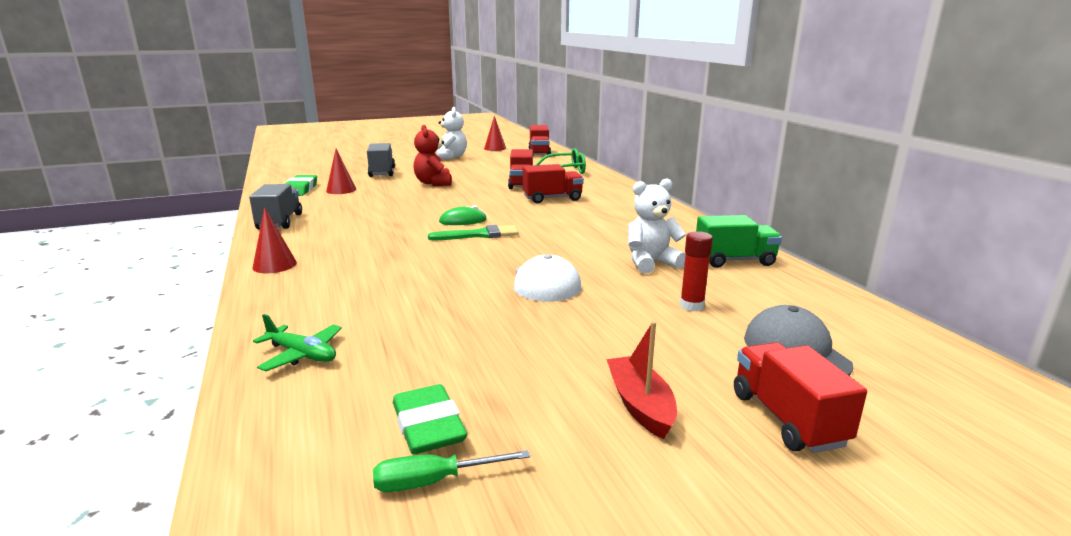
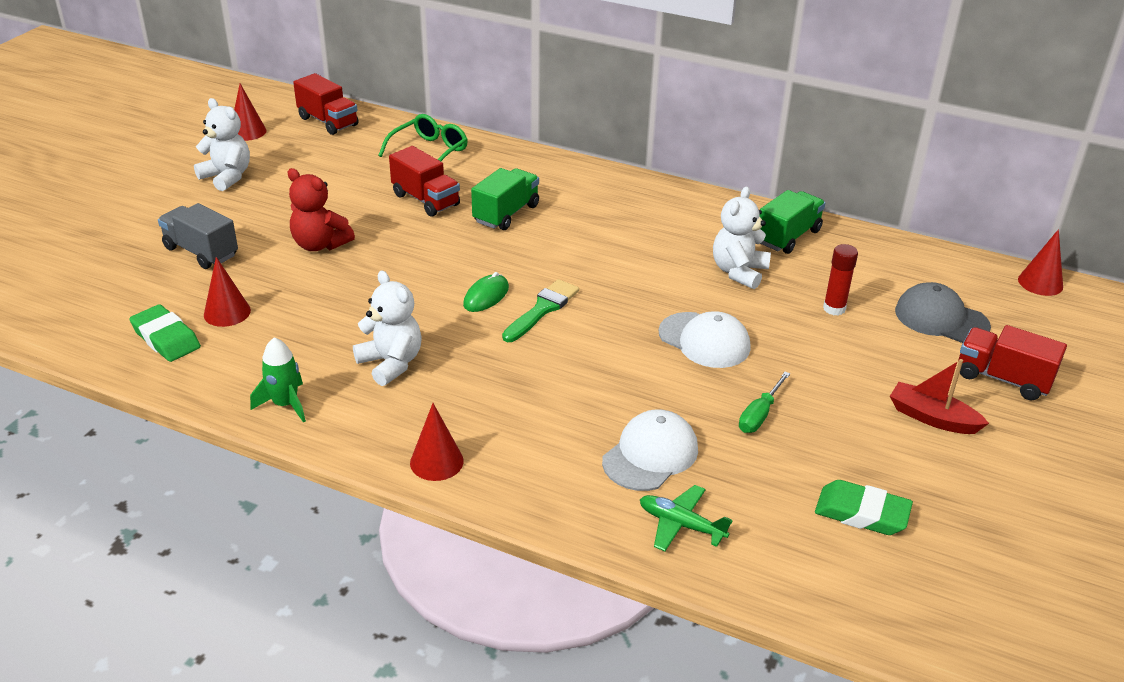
camera: 45 degrees left, 15 degrees up
(279, 222) = (285, 404): grey truck -> green rocket
(302, 354) = (681, 525): green plane -> green plane turned 135 degrees counterclockwise
(355, 226) = (391, 363): none -> white teddy bear
(375, 314) = (650, 455): none -> white cap
(434, 481) = (925, 541): green screwdriver -> green screwdriver (759, 415)
(552, 198) = (506, 214): red truck -> green truck
(989, 376) = (1040, 283): none -> red cone

